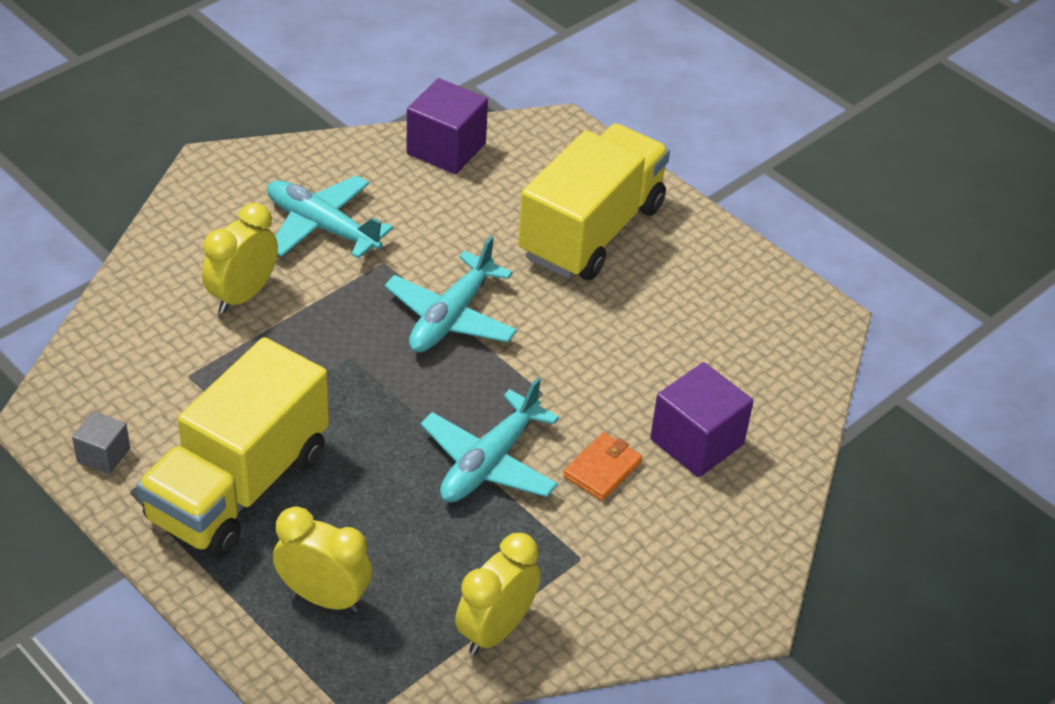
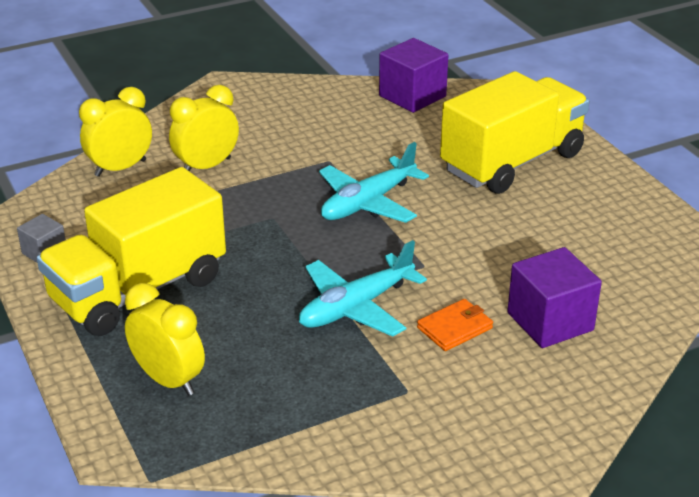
camera: 20 degrees right, 10 degrees down
(321, 227) = (290, 132): turquoise plane -> none
(495, 630) = (306, 432): yellow clock -> yellow clock (120, 168)

